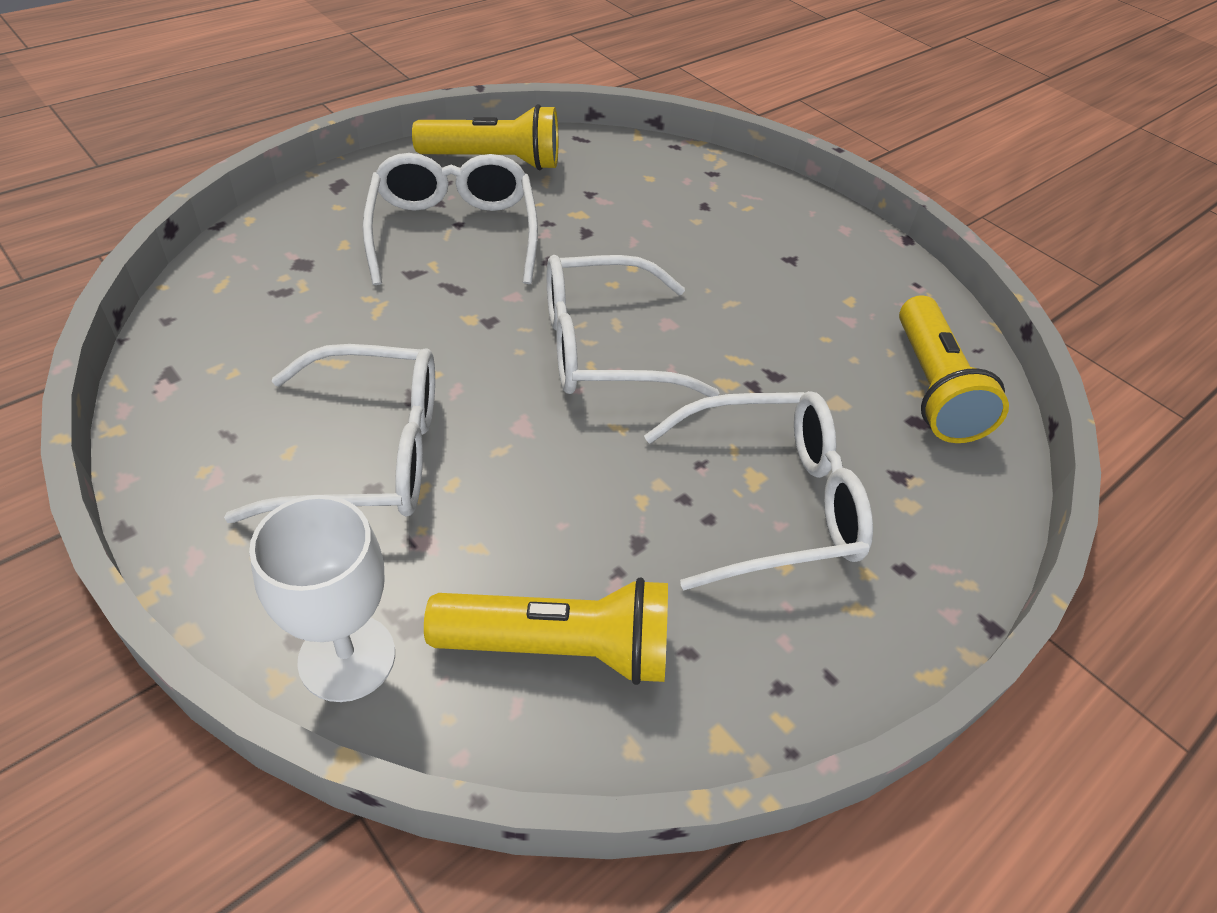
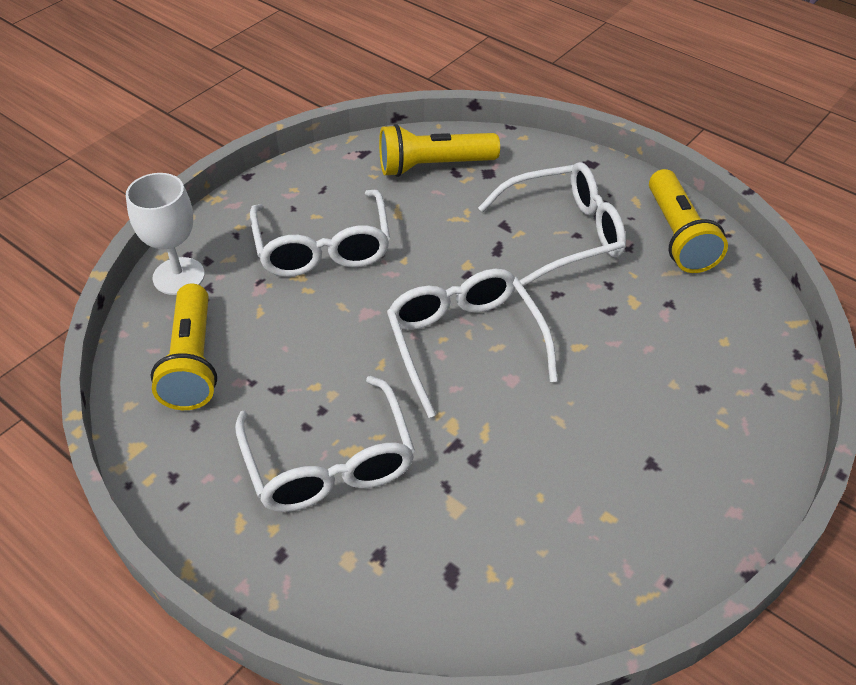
camera: 85 degrees right, 0 degrees up
(932, 388) = (501, 587): yellow flashlight -> yellow flashlight (433, 166)

